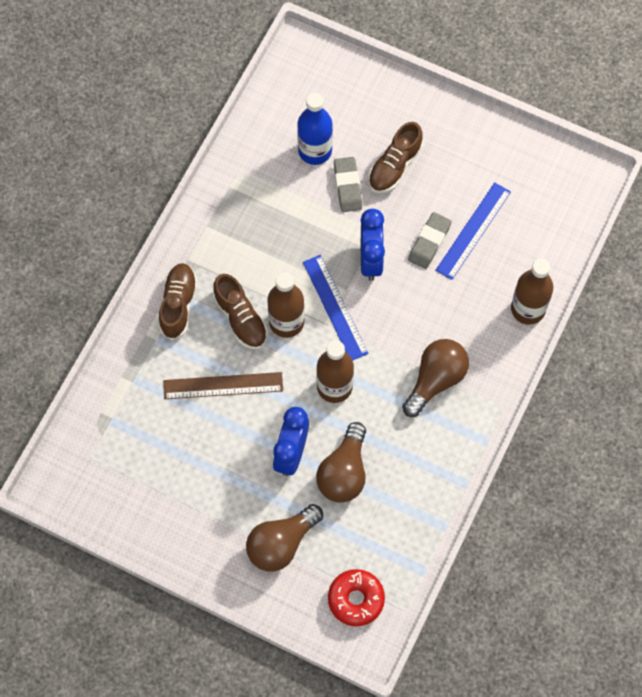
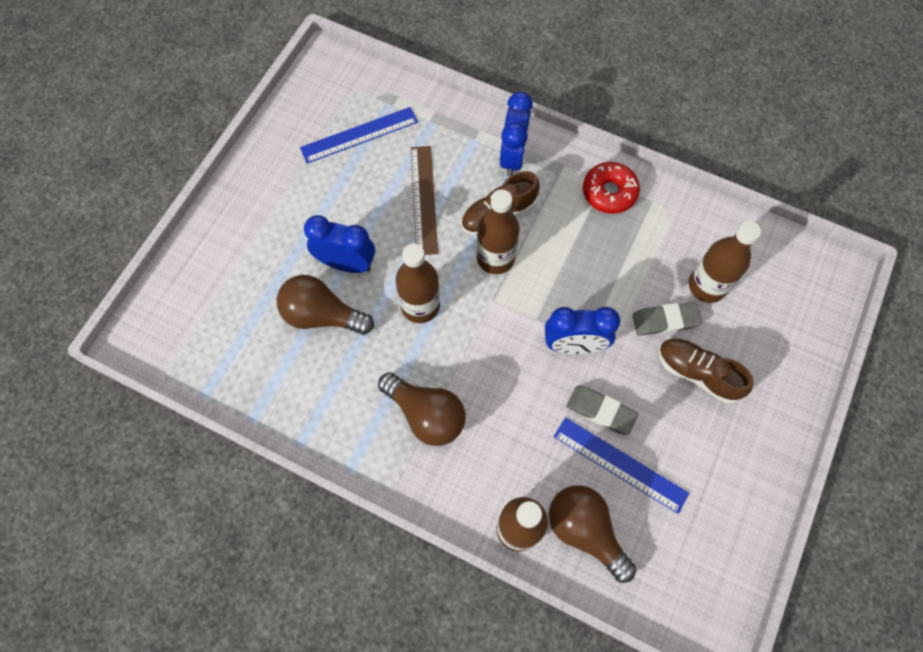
camera: 90 degrees right, 0 degrees up
(178, 305) = (513, 157): brown shoe -> blue clock
(281, 543) = (250, 255): brown light bulb -> brown light bulb (585, 531)
(315, 151) = (707, 286): blue bottle -> brown bottle
(335, 307) = (514, 307): blue ruler -> blue ruler (359, 135)
(356, 599) = (182, 326): red donut -> red donut (609, 192)

